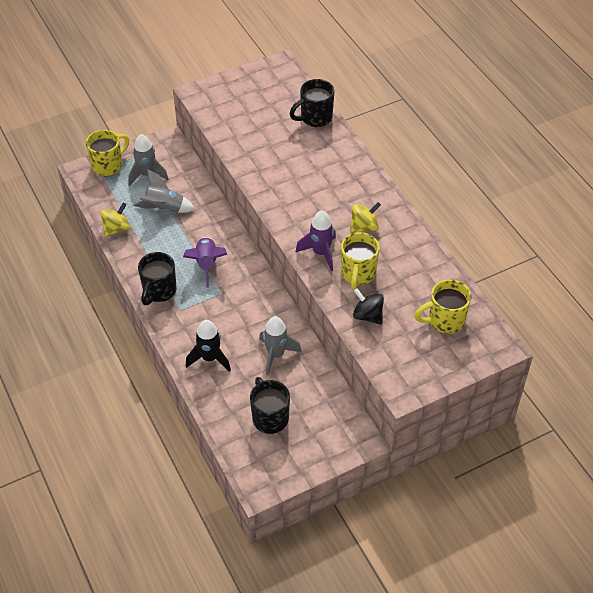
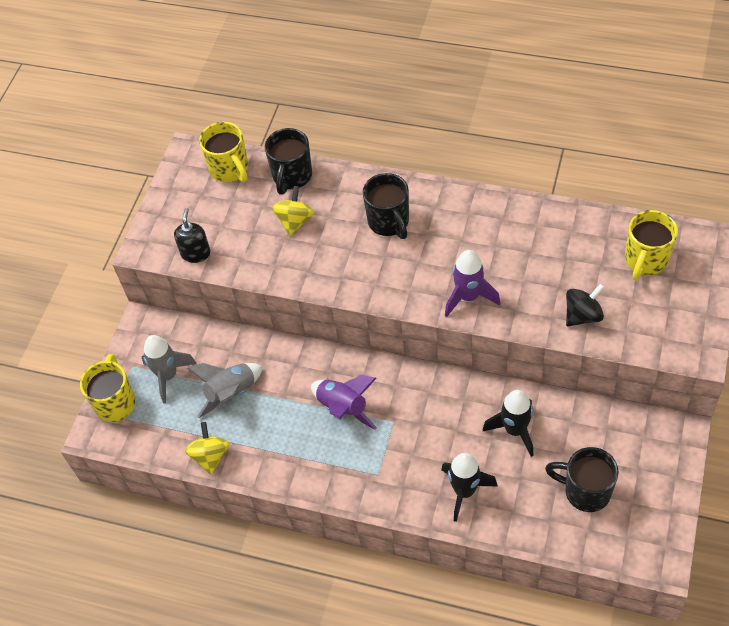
camera: 40 degrees left, 5 degrees up
(159, 291) = (334, 476): black mug -> black mug (389, 222)
(217, 115) = (196, 253): none -> black soap dispenser
(276, 355) = (515, 430): grey rocket -> black rocket
(358, 274) = (525, 286): yellow mug -> yellow mug (230, 169)
(364, 227) = (472, 239): yellow spinning top -> yellow spinning top (295, 221)
(367, 315) = (582, 315): black spinning top -> black spinning top turned 150 degrees clockwise

